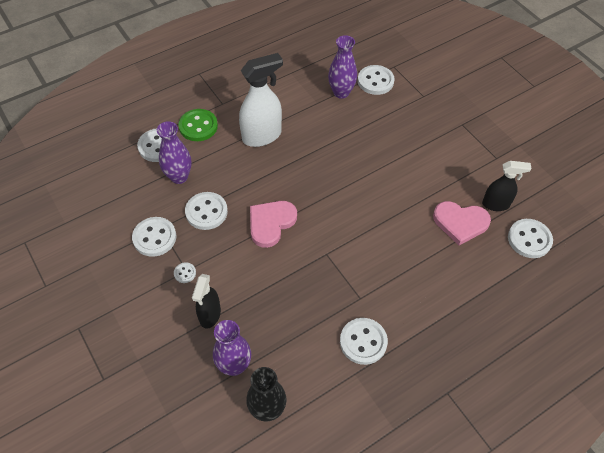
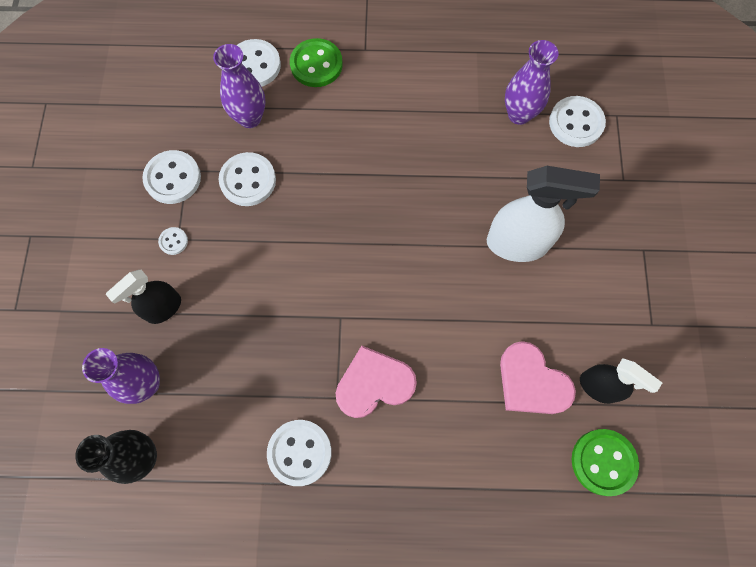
camera: 35 degrees right, 15 degrees up
(262, 136) = (379, 119): white spray bottle -> white spray bottle (517, 244)
(271, 223) = (307, 239): pink heart -> pink heart (374, 384)
(529, 239) = (603, 462): white button -> green button

